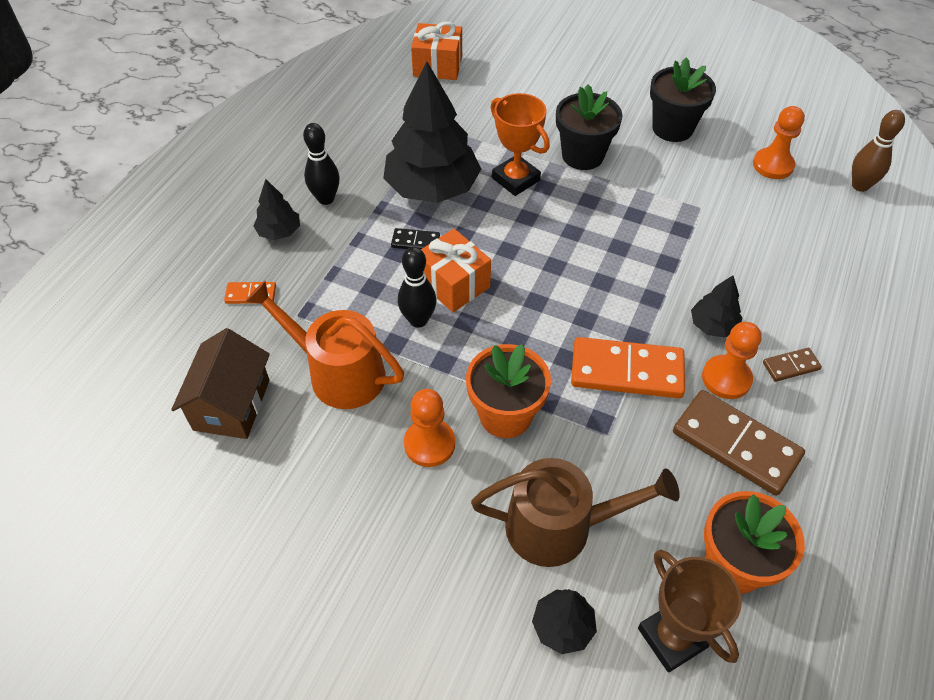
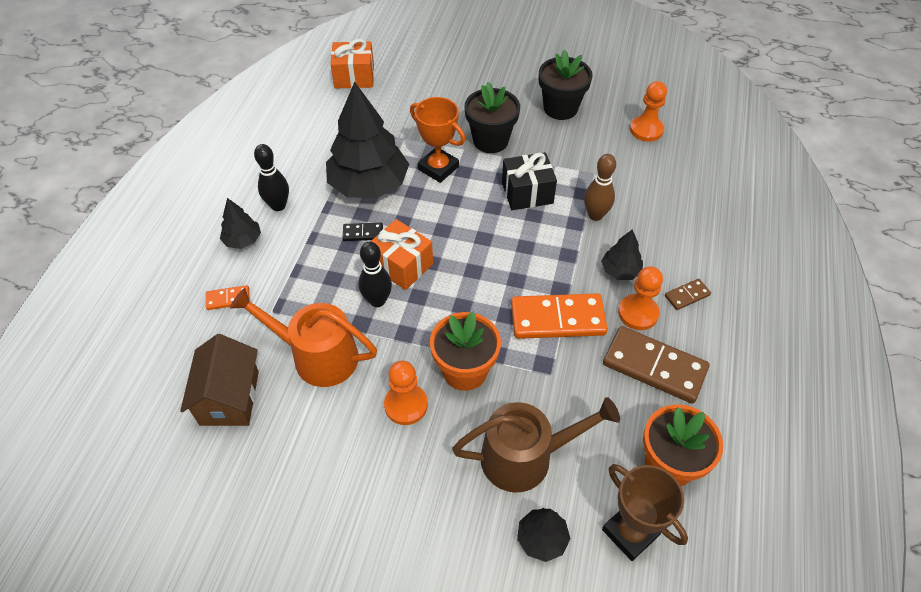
camera: 10 degrees left, 0 degrees up
(615, 220) = (527, 193): none -> black gift
(860, 186) = (717, 138): brown bowling pin -> brown bowling pin (595, 215)

